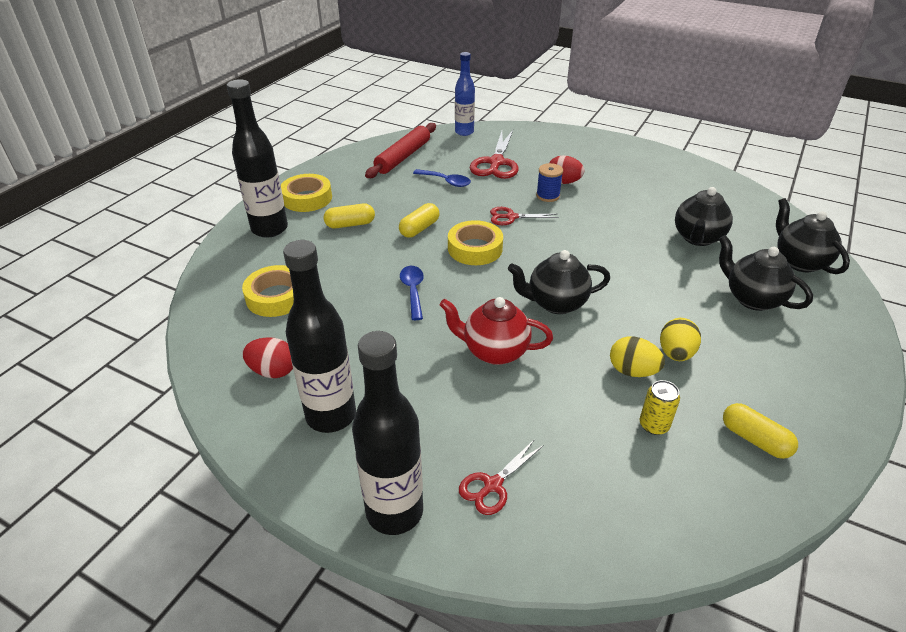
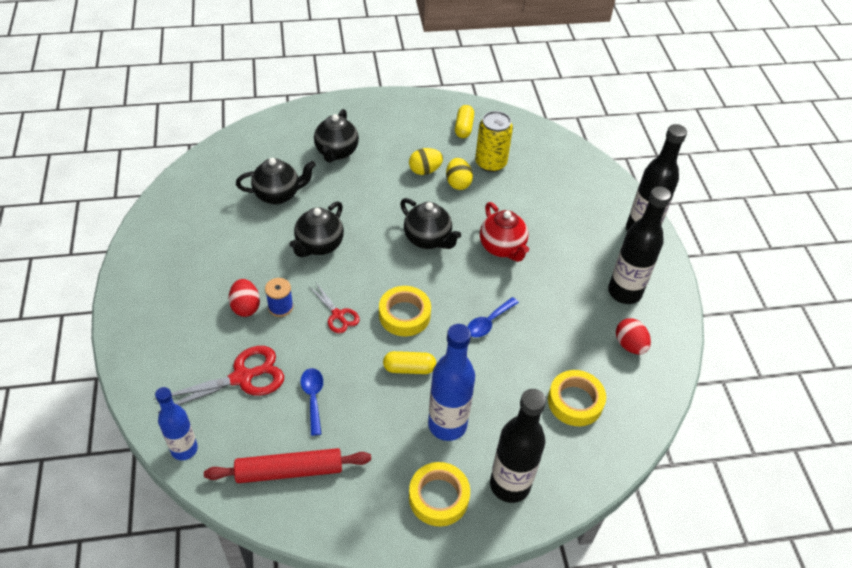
camera: 130 degrees left, 10 degrees up
(350, 224) = (447, 425): yellow capsule -> blue bottle
(492, 485) = (589, 204): red scissors -> none
(654, 425) = (490, 163): yellow can -> yellow can, size x1.77
(799, 262) = (270, 140): black teapot -> black teapot (319, 245)

